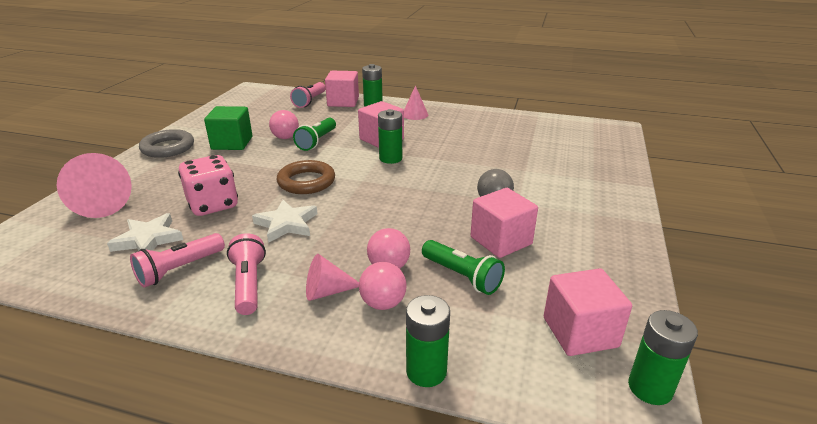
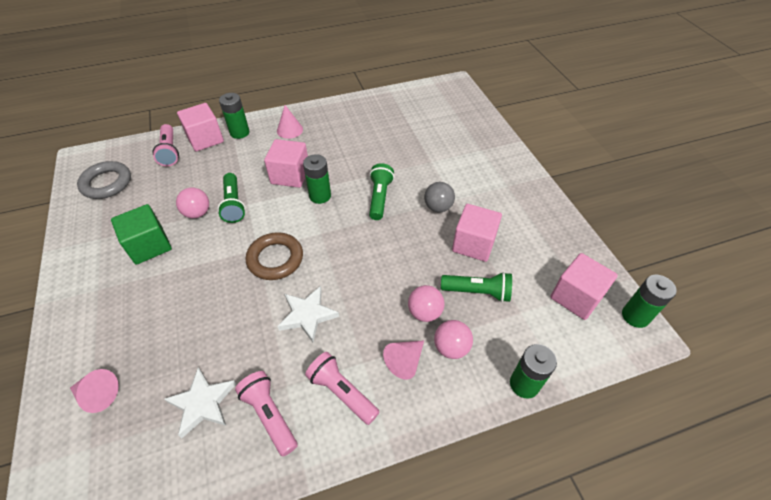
camera: 35 degrees left, 20 degrees up
(99, 204) = (98, 395): pink cone -> pink cone, size x0.59
(168, 148) = (83, 285): grey ring -> grey ring (106, 183)
(179, 269) = (269, 415): pink flashlight -> pink flashlight turned 135 degrees clockwise
(213, 205) = (218, 331): pink dice -> none
(443, 177) = (379, 197): none -> green flashlight

